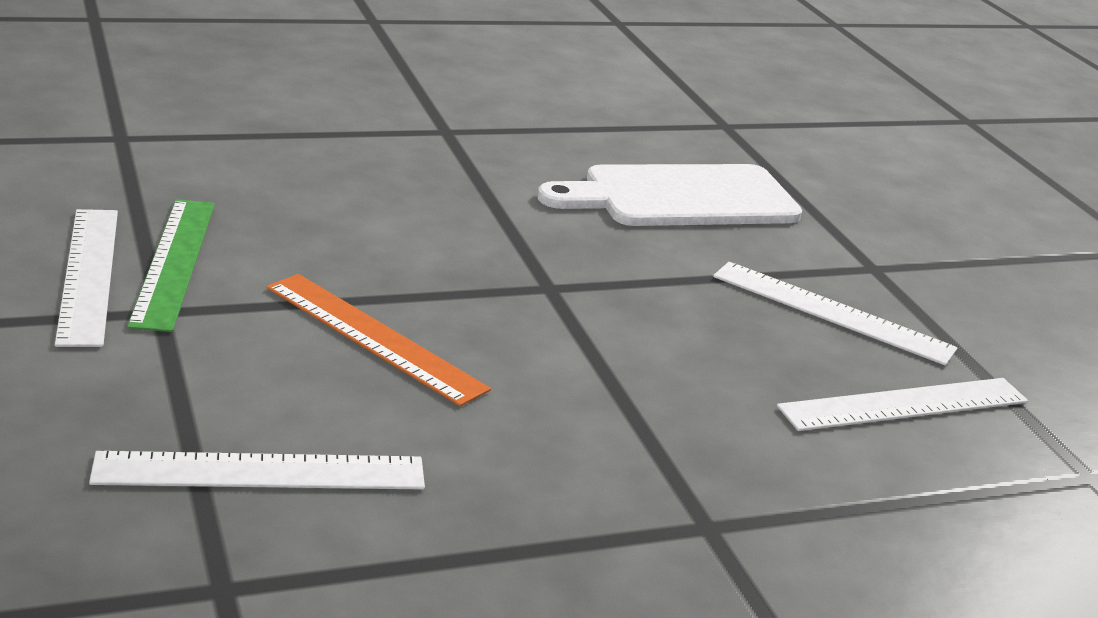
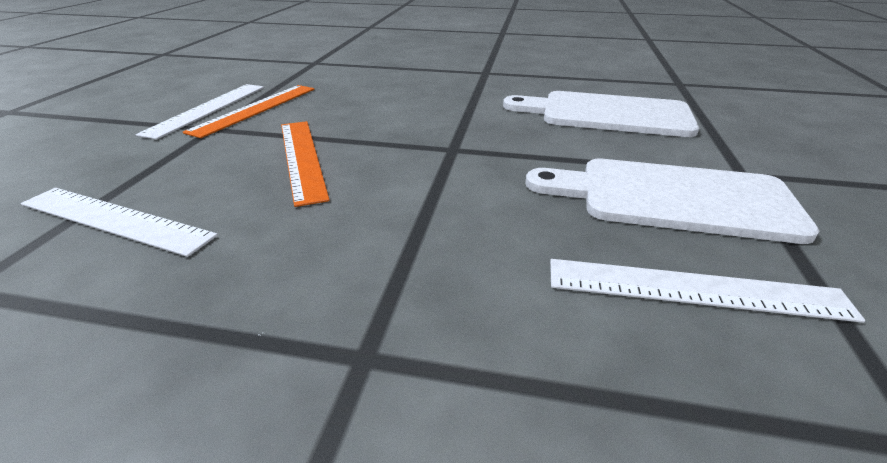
camera: 35 degrees right, 5 degrees up
(174, 262) = (255, 109): green ruler -> orange ruler
(832, 312) = (674, 198): white ruler -> white cutting board

